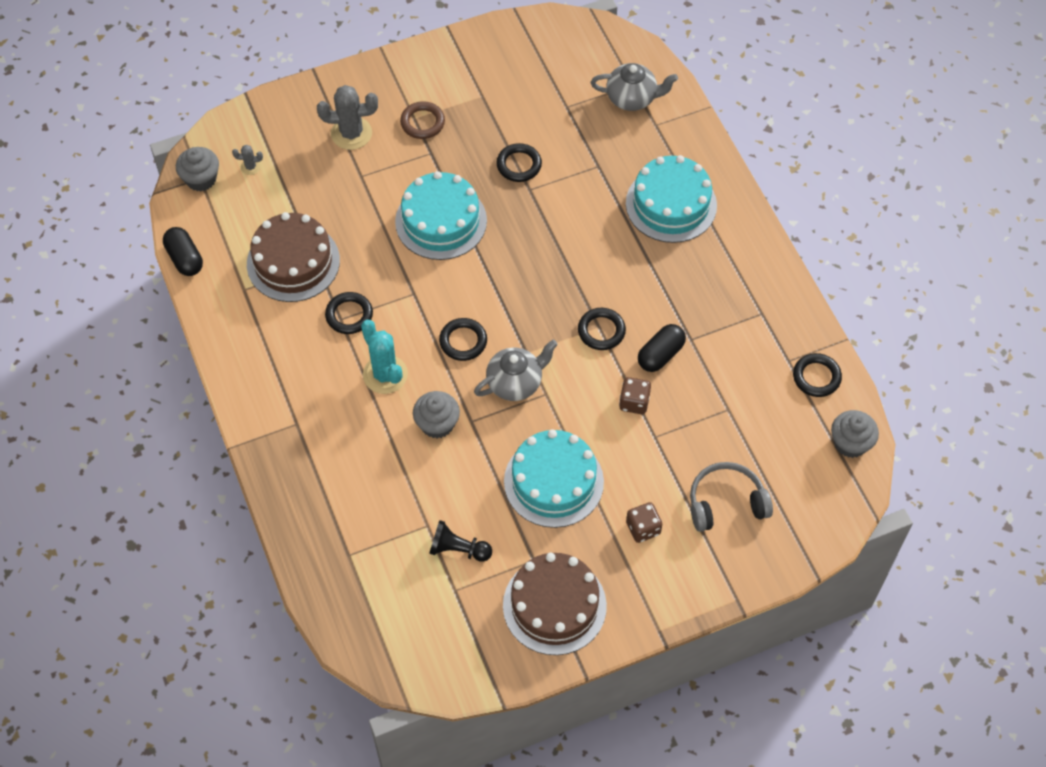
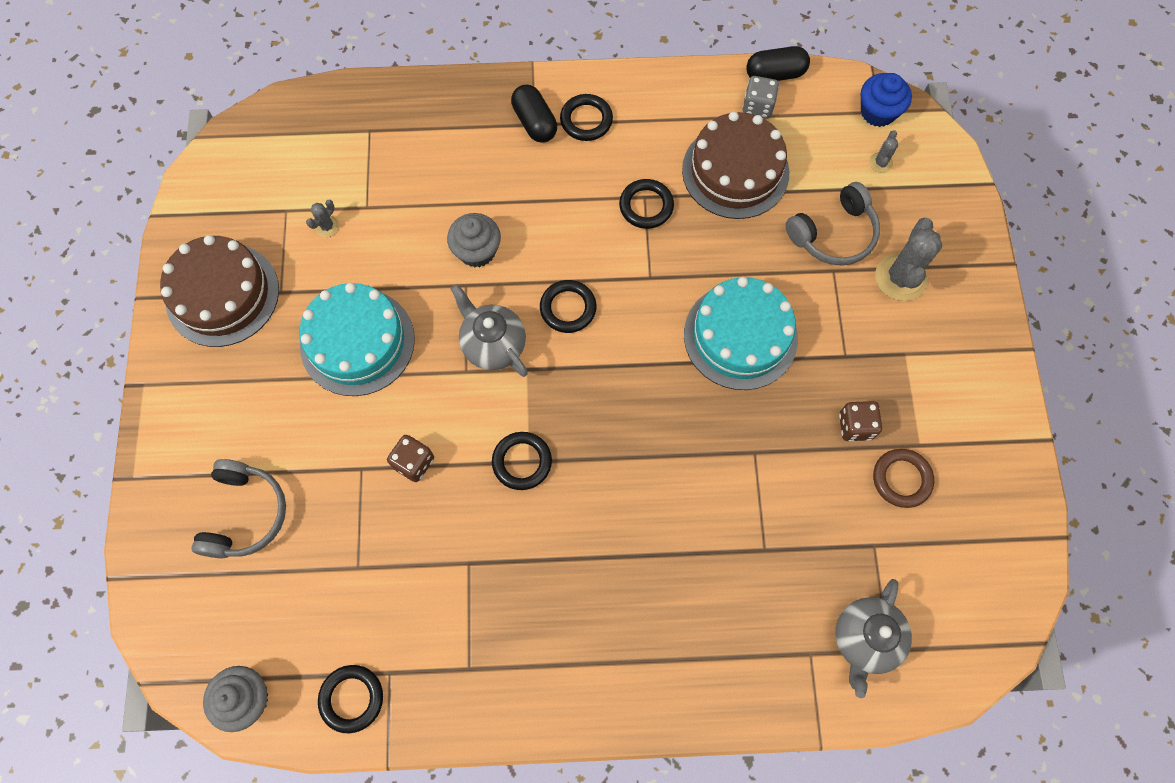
camera: 110 degrees right, 10 degrees up
(201, 179) = (878, 112): grey cupcake -> blue cupcake
(223, 263) = (757, 106): none -> grey dice
(328, 183) = (833, 234): none -> grey headphones
(385, 374) = (557, 219): turquoise cactus -> none
(422, 122) = (895, 361): brown ring -> brown ring (901, 479)
(458, 549) = (327, 226): black pawn -> grey cactus
(515, 383) = (493, 344): grey teapot -> grey teapot turned 150 degrees clockwise
(519, 165) = (796, 452): black ring -> black ring (586, 120)
(643, 528) = (260, 412): brown dice -> brown dice (855, 426)
(660, 354) = (462, 518): black capsule -> black capsule (535, 122)
(671, 204) = (674, 621): turquoise cake -> none

